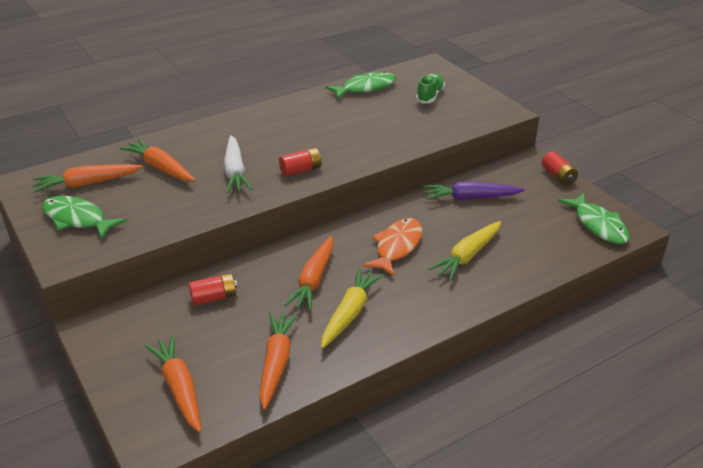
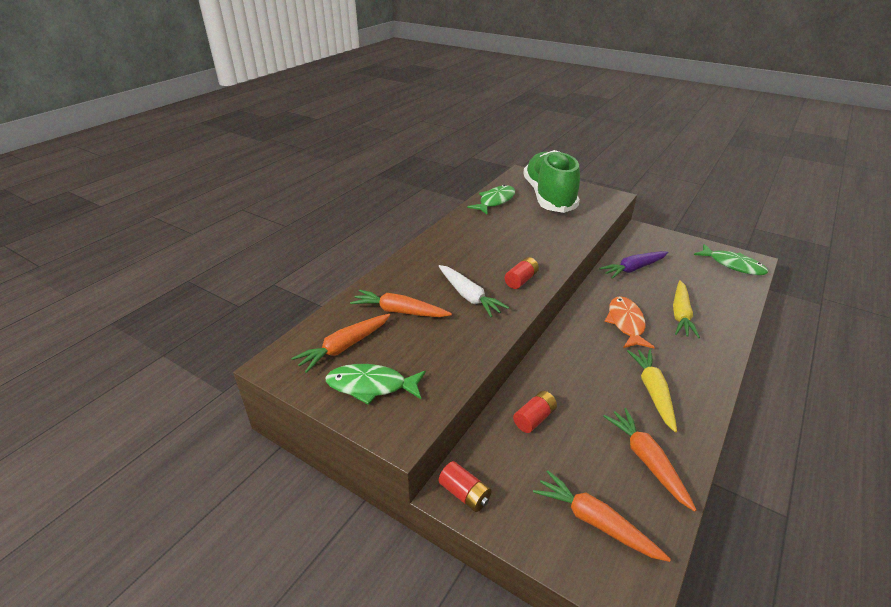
camera: 25 degrees left, 0 degrees up
(313, 280) = (596, 373): orange carrot -> none
(430, 96) = (549, 197): green shoe -> green shoe, size x2.43
(558, 176) = (670, 237): red battery -> red battery (464, 494)

